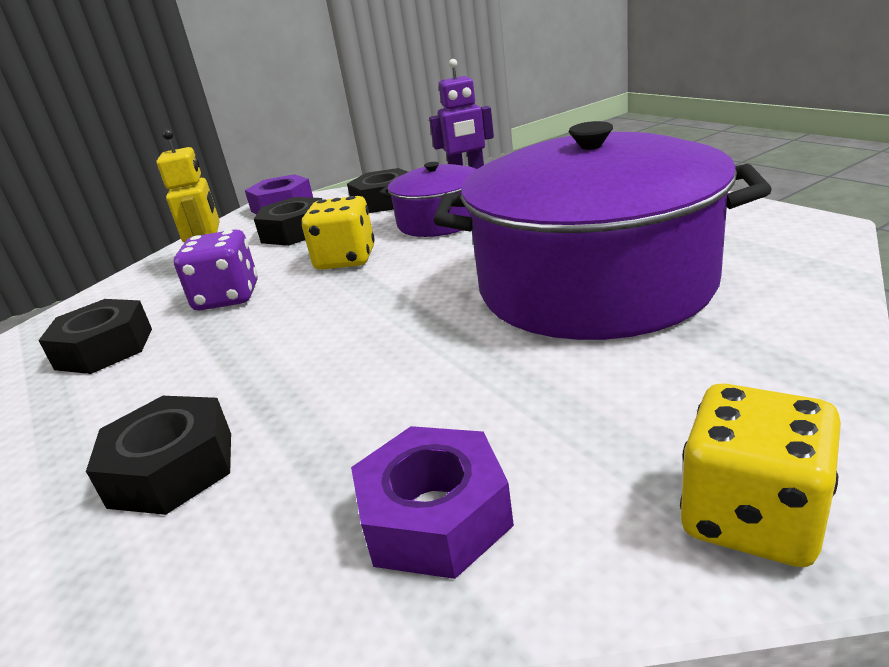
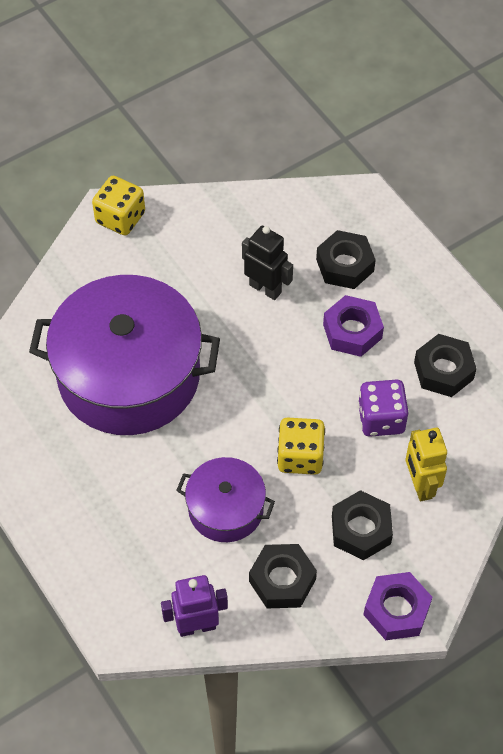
camera: 175 degrees right, 30 degrees up
(356, 411) = (265, 288): none -> black robot
(435, 516) = (227, 229): purple nut -> purple nut (352, 331)

